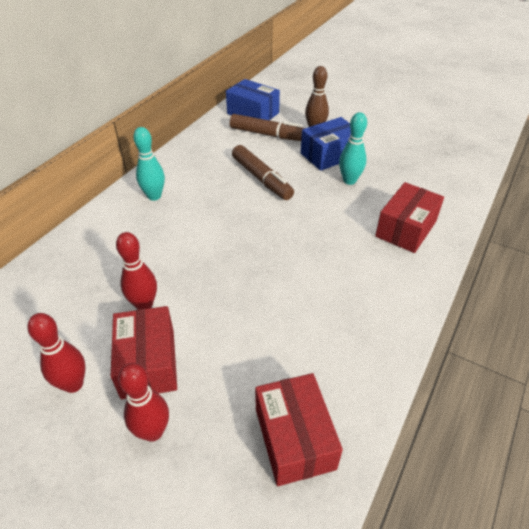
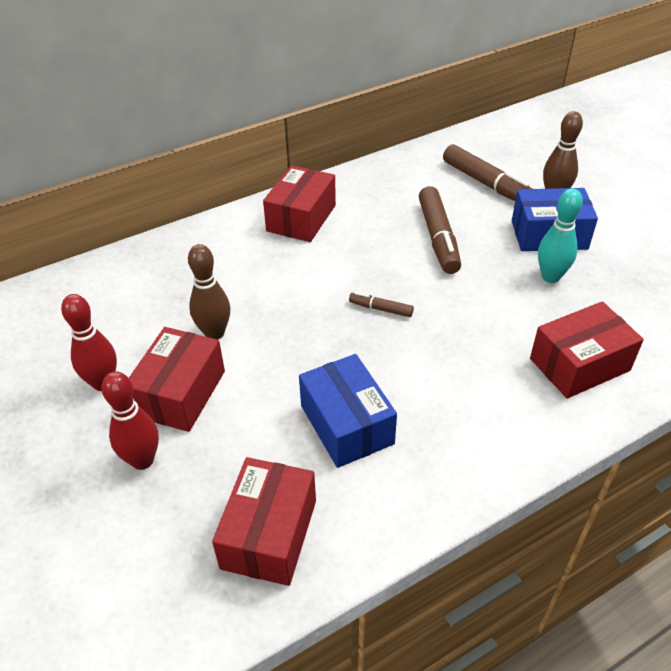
camera: 30 degrees right, 0 degrees up
(144, 305) = (214, 333): red bowling pin -> brown bowling pin
(154, 196) = (301, 218): turquoise bowling pin -> red box
(253, 113) = (487, 150): blue box -> blue box (346, 424)
(257, 240) = (380, 309): none -> brown marker

